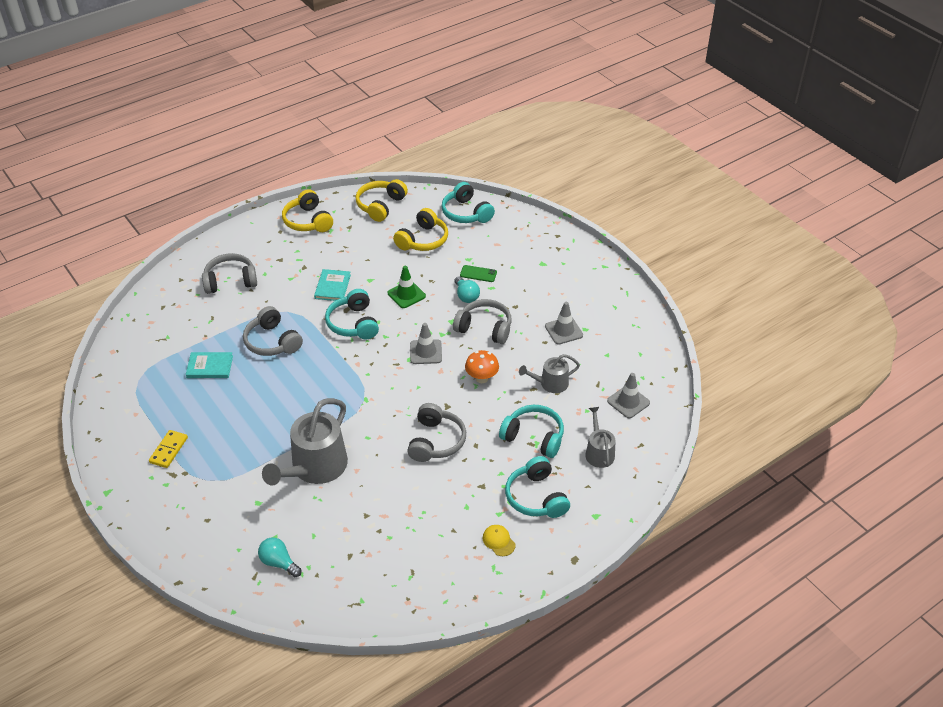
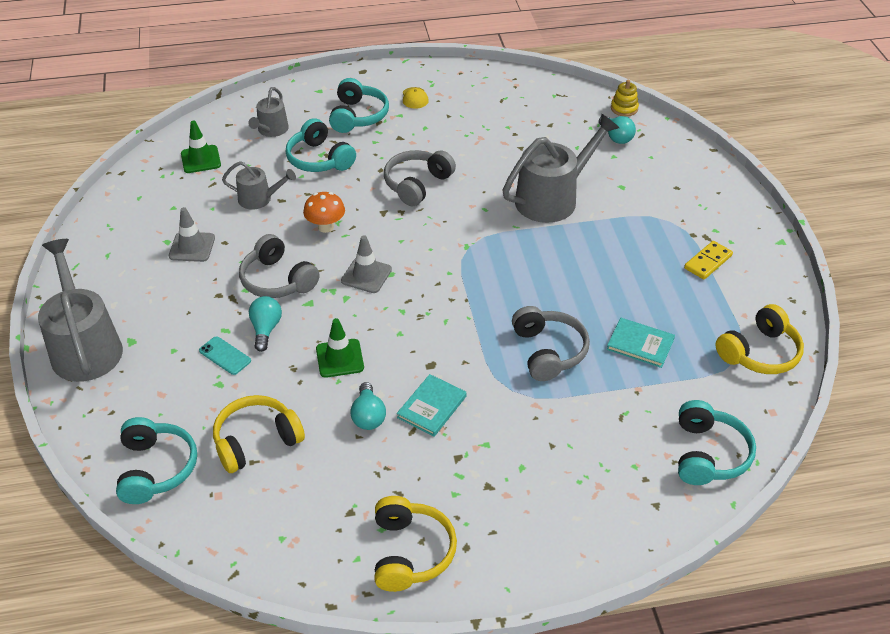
camera: 155 degrees left, 0 degrees up
(230, 281) = (578, 472): grey headphones -> none
(281, 608) = (624, 108): none -> yellow stacking toy
(353, 323) = (432, 341): turquoise headphones -> turquoise headphones (708, 454)
(368, 270) = (368, 416): none -> turquoise light bulb
(380, 205) = (274, 539): yellow headphones -> yellow headphones (759, 353)
(478, 274) = (225, 356): green phone -> turquoise phone
(566, 252) = (85, 347): none -> grey watering can
(628, 402) = (201, 159): grey traffic cone -> green traffic cone

